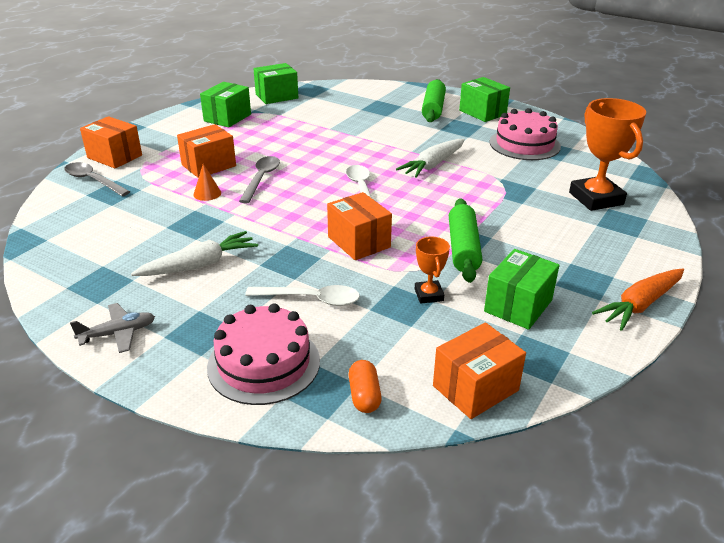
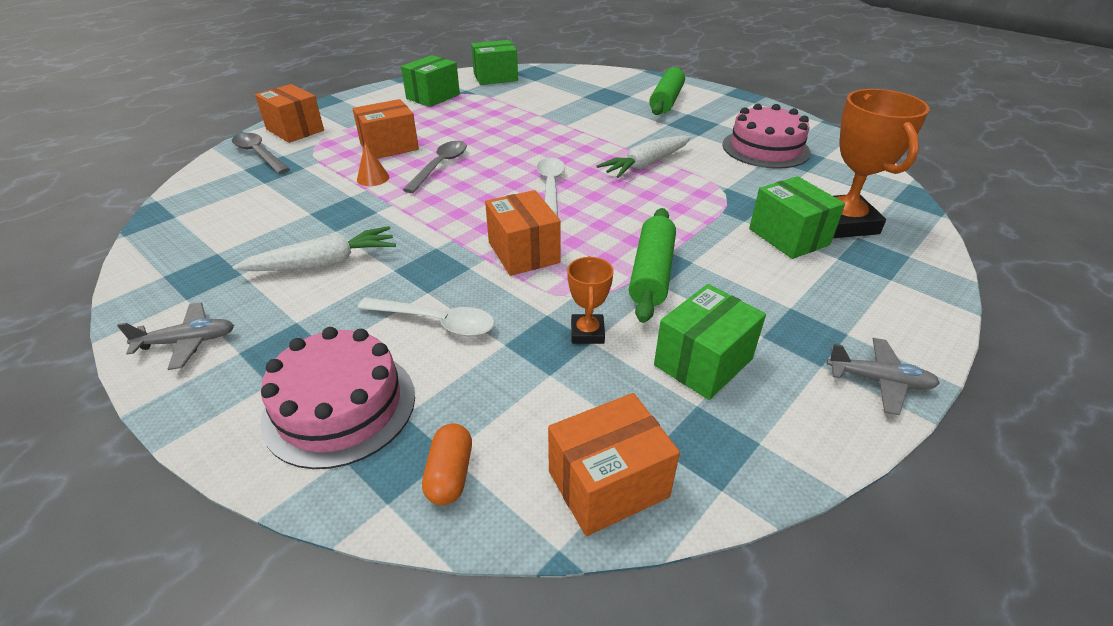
camera: 10 degrees right, 5 degrees up
(482, 112) = (723, 108): green box -> green box (788, 237)
(640, 305) = (879, 381): orange carrot -> grey plane

